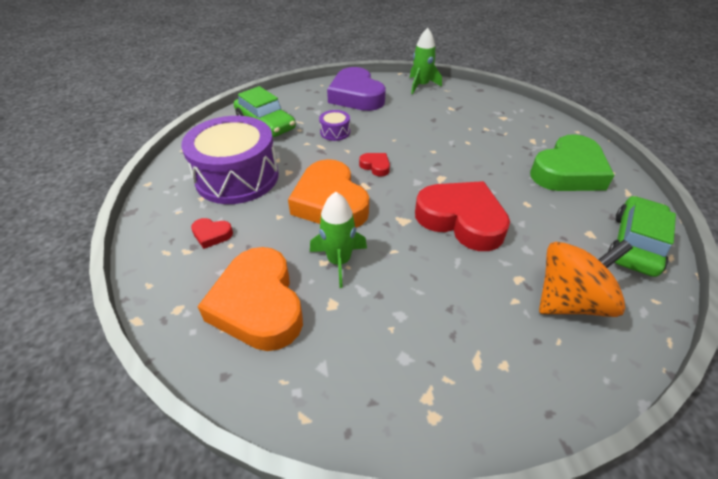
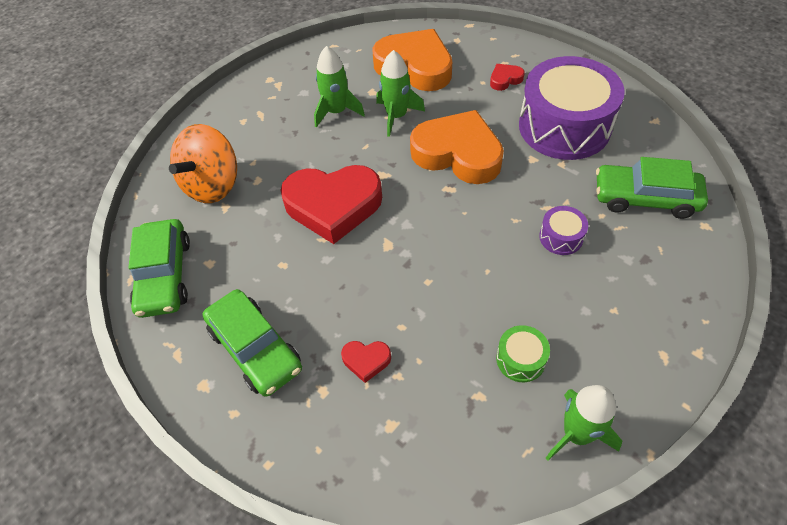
camera: 145 degrees right, 10 degrees up
(356, 96) = (628, 328): purple heart -> none
(375, 166) = (464, 217): red heart -> red heart (366, 360)
(389, 304) = (336, 111): none -> green rocket
(418, 108) = (520, 359): none -> green drum
(568, 172) = (255, 349): green heart -> green car

